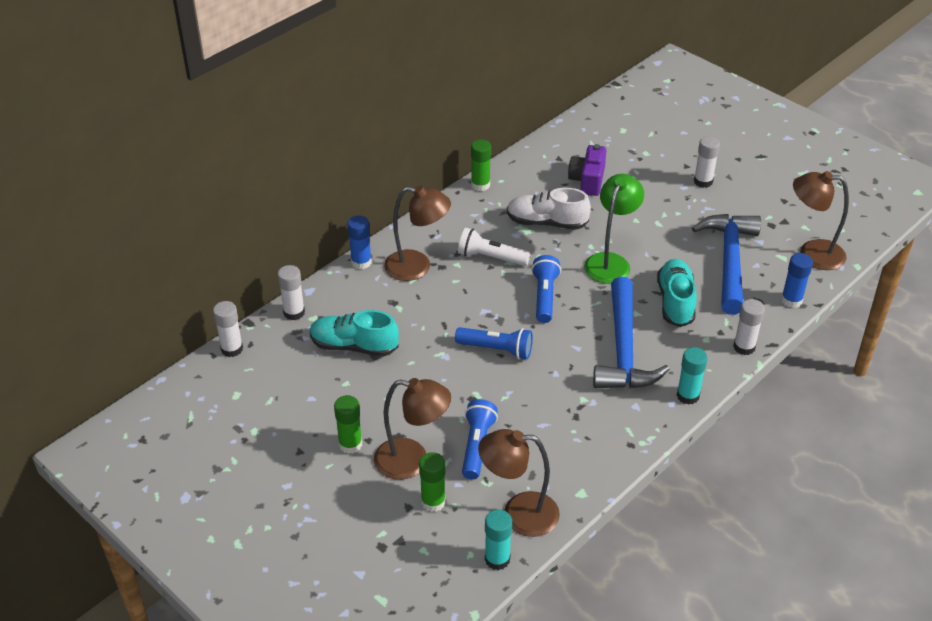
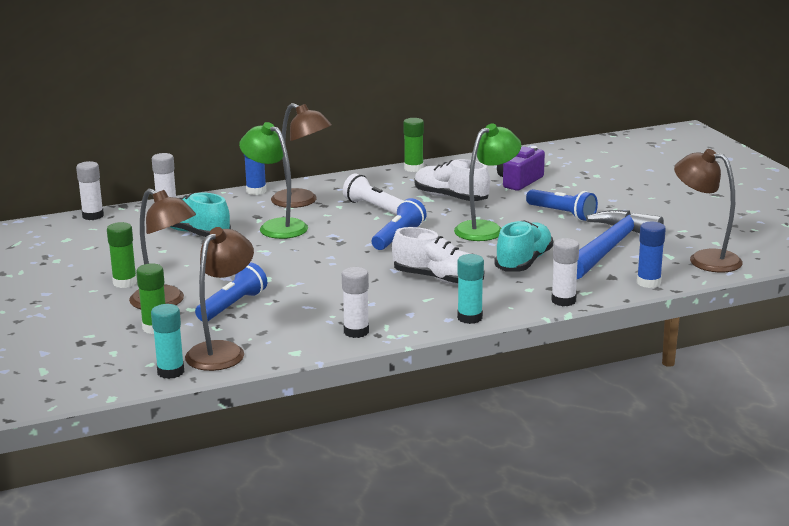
camera: 25 degrees right, 20 degrees down
(423, 313) = (276, 226): none -> green lamp
(496, 349) = (317, 257): blue flashlight -> blue flashlight (562, 214)
(518, 514) = (222, 351): brown lamp -> brown lamp turned 90 degrees clockwise
(623, 349) = (438, 279): blue hammer -> white shoe
(703, 181) = (636, 199): white glue stick -> white glue stick (356, 332)

